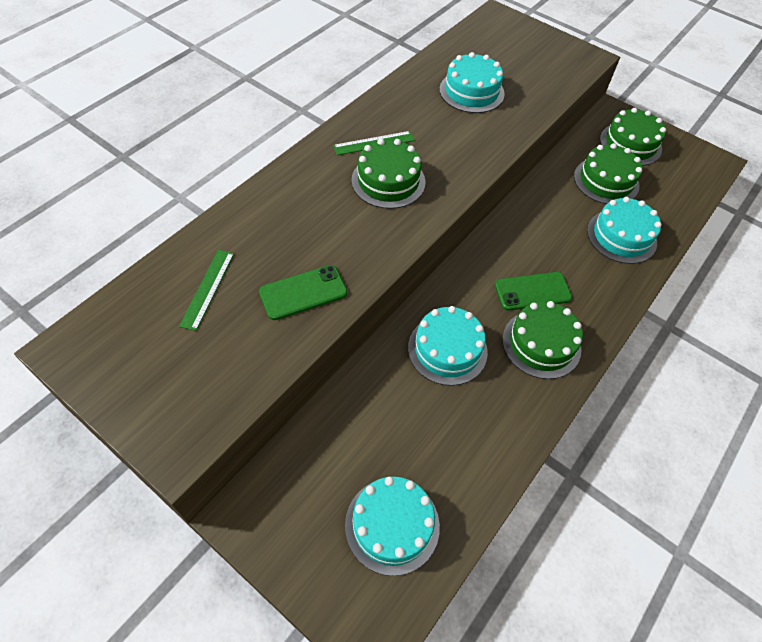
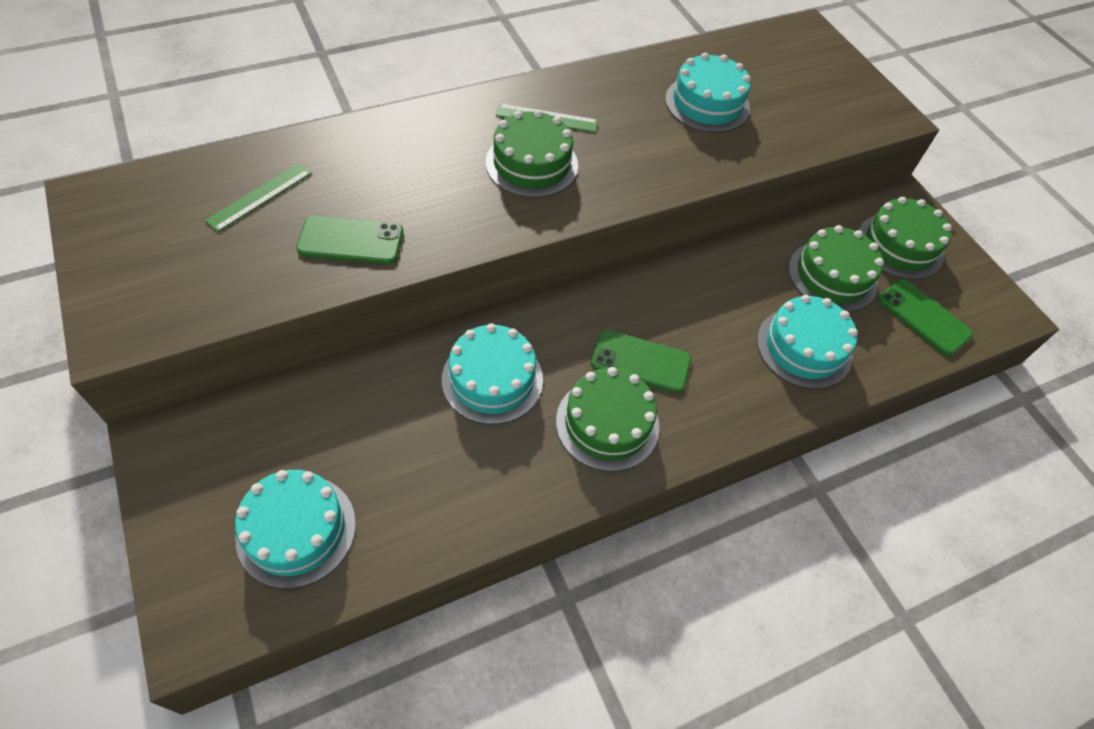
camera: 25 degrees right, 0 degrees up
(674, 185) = (923, 317): none -> green phone

